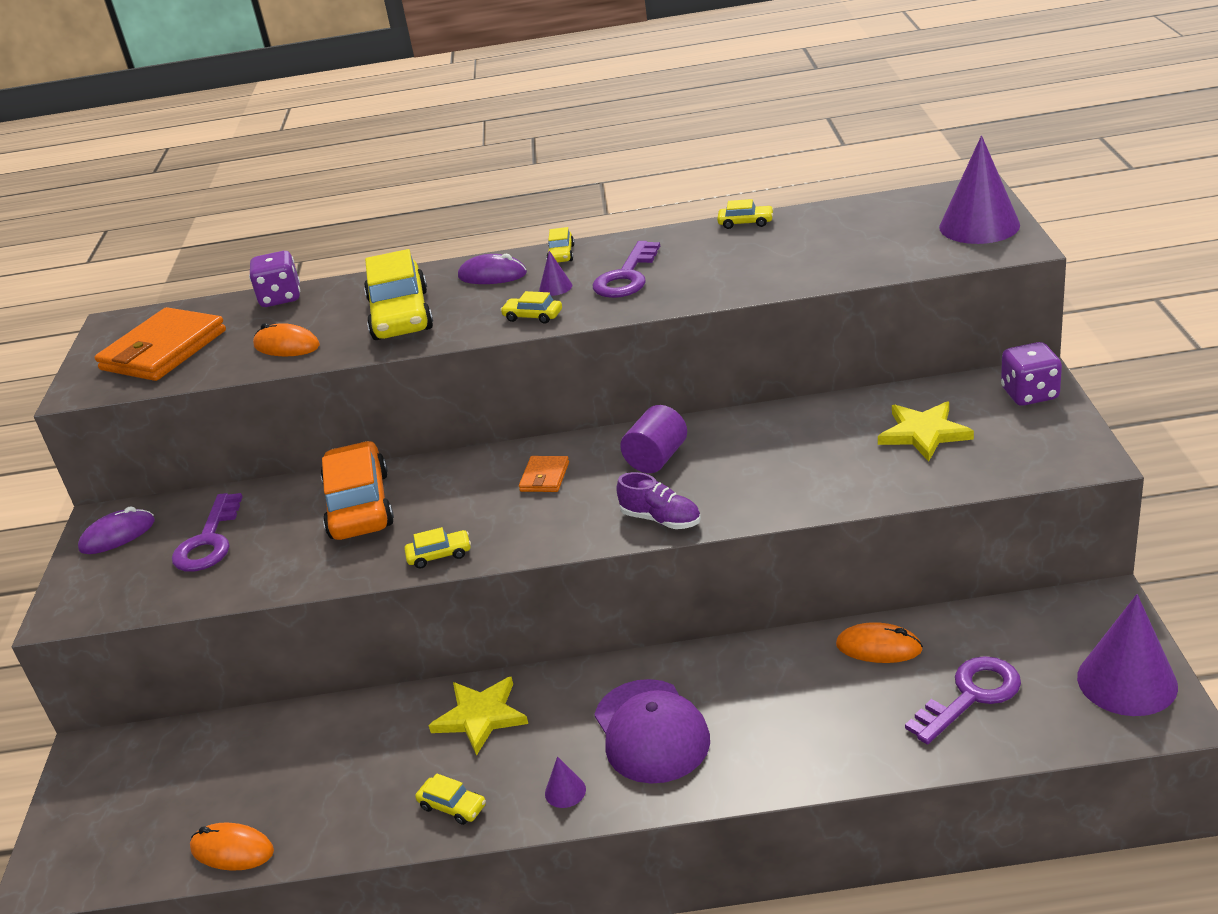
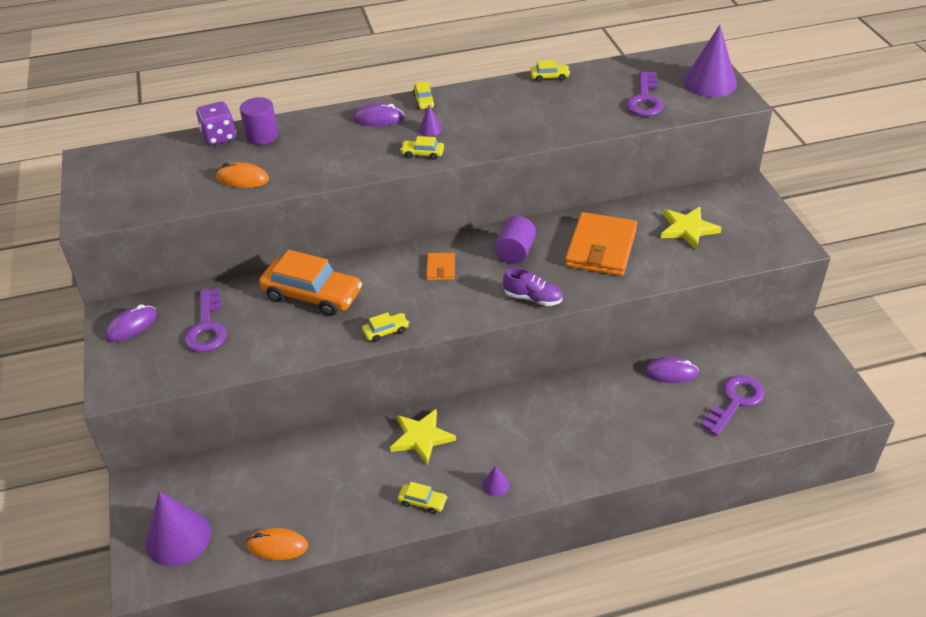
camera: 15 degrees left, 10 degrees up
(163, 350) = (143, 183): orange wallet -> orange wallet (600, 248)
(334, 296) = (262, 135): none -> purple cylinder
(359, 505) = (312, 295): orange car -> orange car turned 135 degrees clockwise
(400, 315) = (321, 152): yellow car -> none
(626, 277) = (479, 121): purple key -> purple key (644, 99)
(651, 731) = (540, 440): purple cap -> none
(878, 647) = (670, 372): orange mouse -> purple mouse
(1029, 394) = (747, 199): purple dice -> none
(1127, 681) = (825, 386): purple cone -> purple cone (178, 537)

